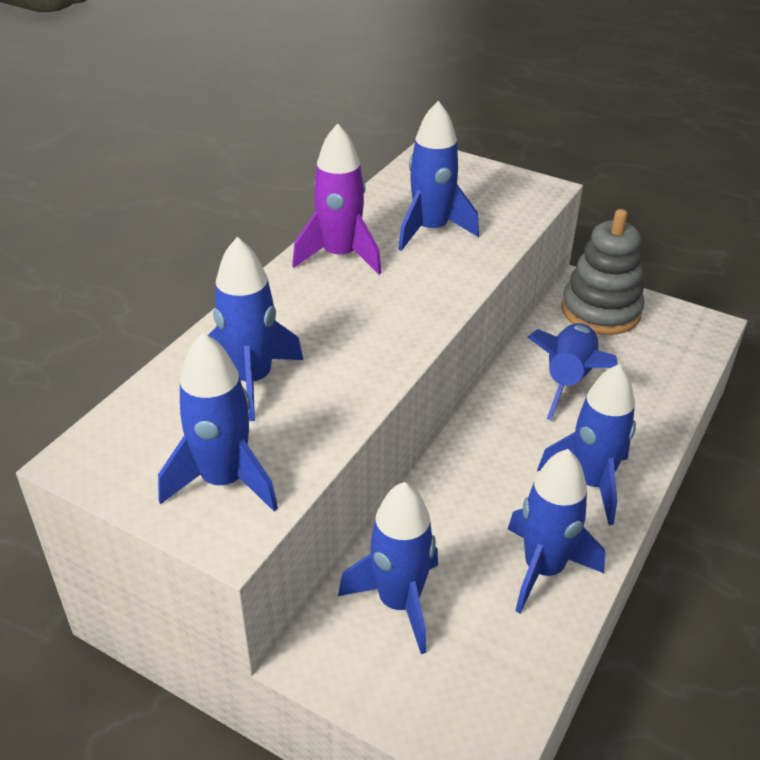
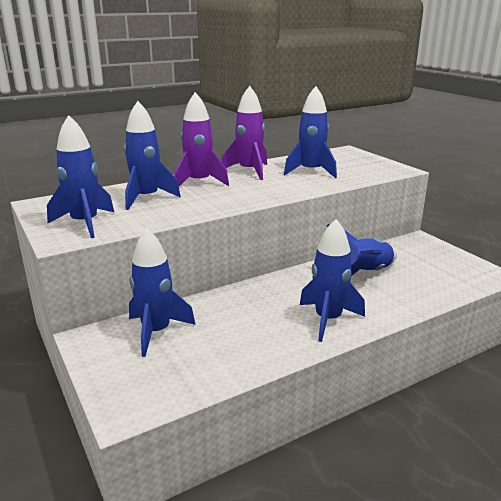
camera: 30 degrees right, 15 degrees down
(292, 311) = (199, 182): none -> purple rocket
(543, 569) = (254, 346): blue rocket -> none
(600, 311) = (419, 251): grey stacking toy -> none

